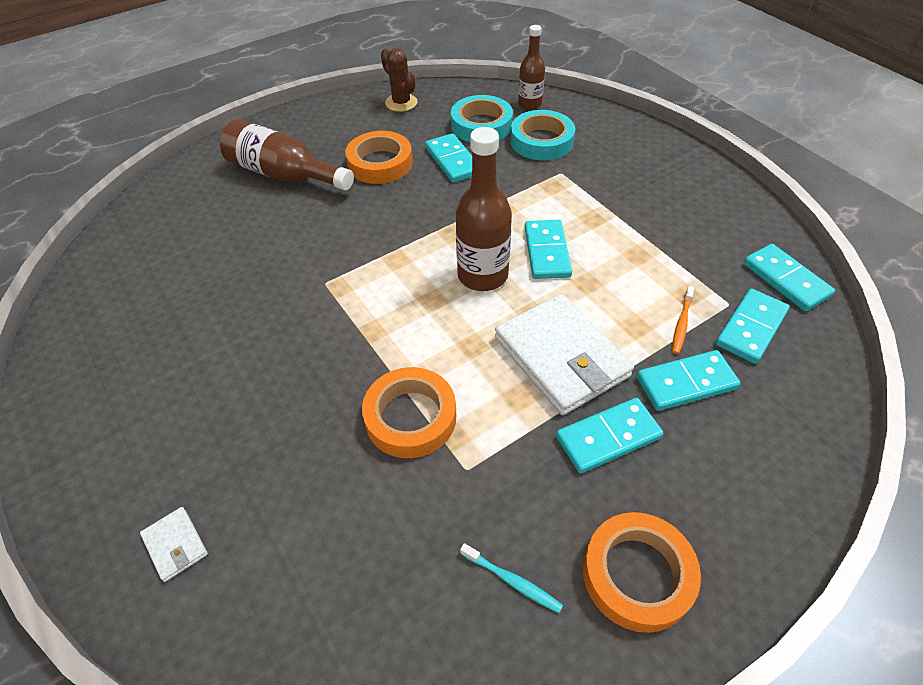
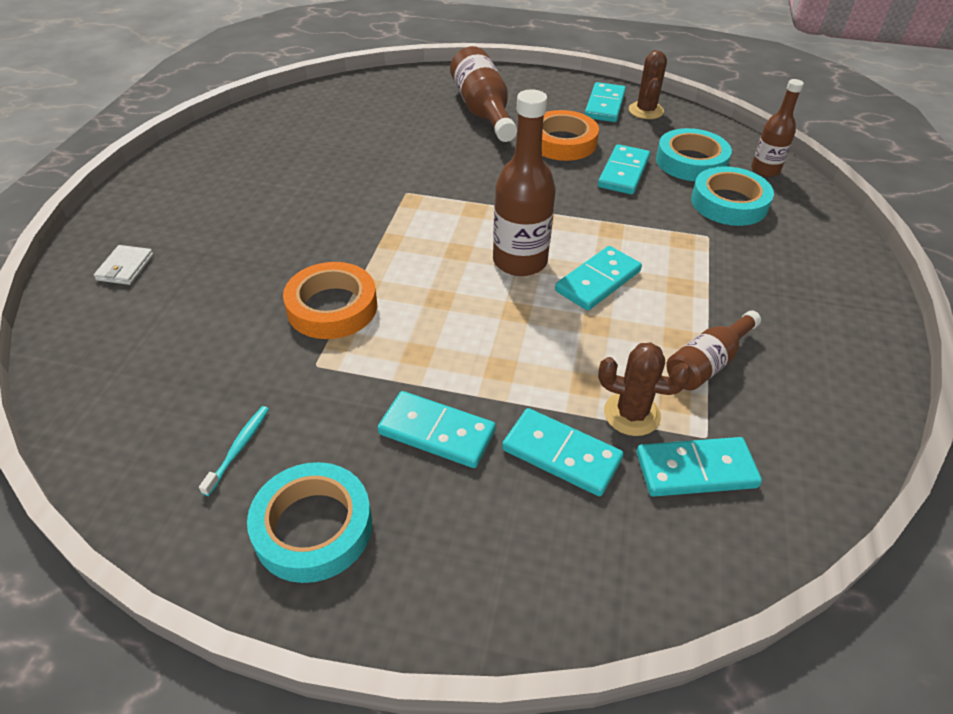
camera: 45 degrees right, 5 degrees down
(512, 581) = (238, 449): turquoise toothbrush -> turquoise toothbrush turned 150 degrees counterclockwise
(561, 357) = (490, 355): white wallet -> none
(637, 574) = (313, 527): orange tape -> turquoise tape
(671, 258) = (707, 363): none -> brown bottle
(681, 323) = (631, 414): orange toothbrush -> brown cactus
(785, 280) = (806, 466): turquoise domino -> turquoise domino (604, 105)

